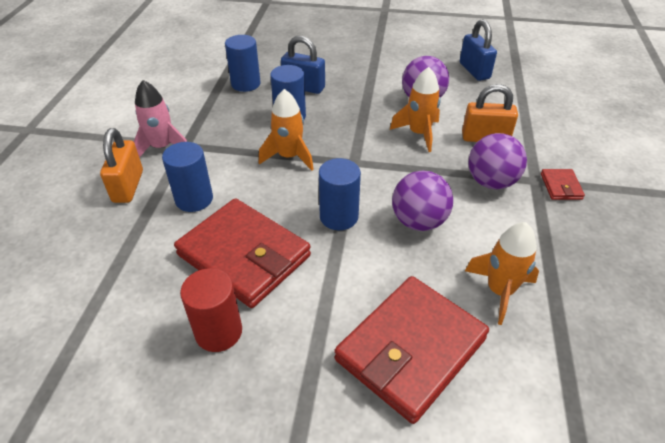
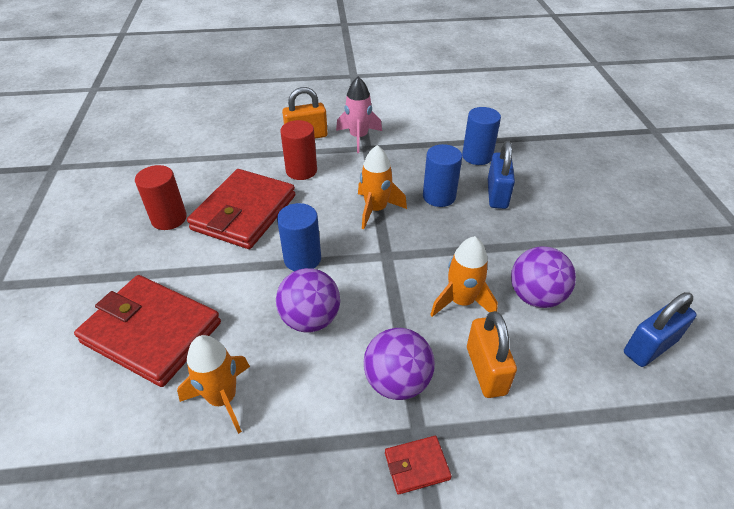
camera: 75 degrees right, 0 degrees up
(194, 199) = (301, 171): blue cylinder -> red cylinder

